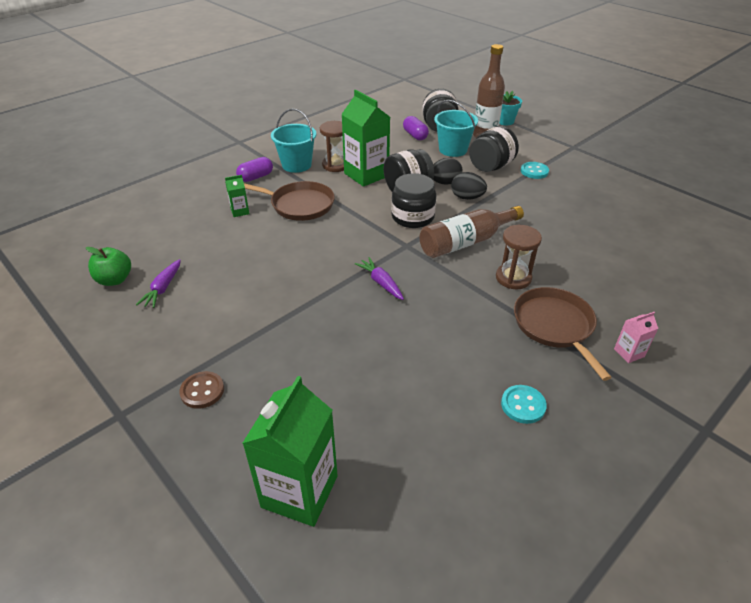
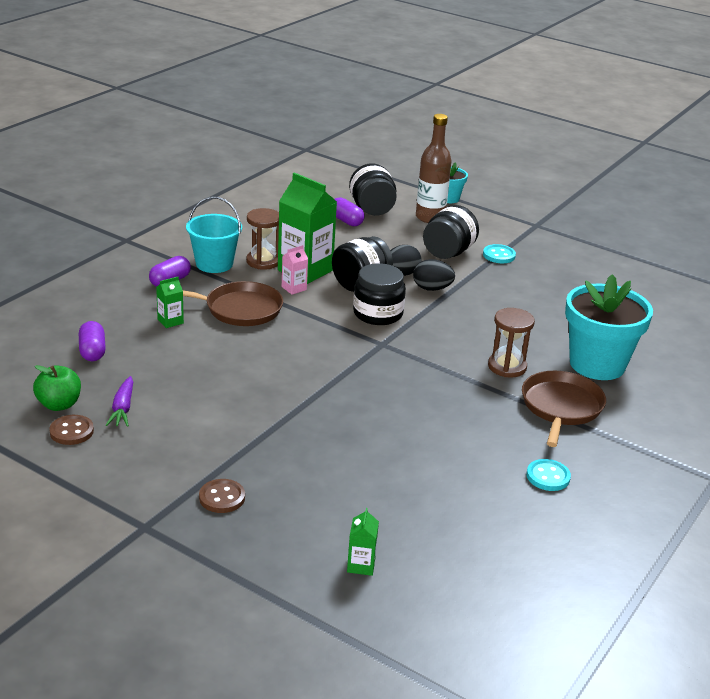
camera: 15 degrees left, 10 degrees down
(111, 307) = (71, 431): none -> brown button
(166, 233) = (92, 351): none -> purple capsule
(299, 491) = (361, 565): green carton -> green carton, size x0.45
(381, 283) = (368, 383): purple carrot -> none
(453, 149) = (397, 235): turquoise bucket -> none
(465, 242) = (446, 335): brown bottle -> none
(555, 326) = (561, 407): brown pan -> brown pan turned 45 degrees clockwise
(601, 283) = (597, 364): none -> turquoise flower pot
(629, 353) = (637, 424): pink carton -> pink carton (294, 288)

